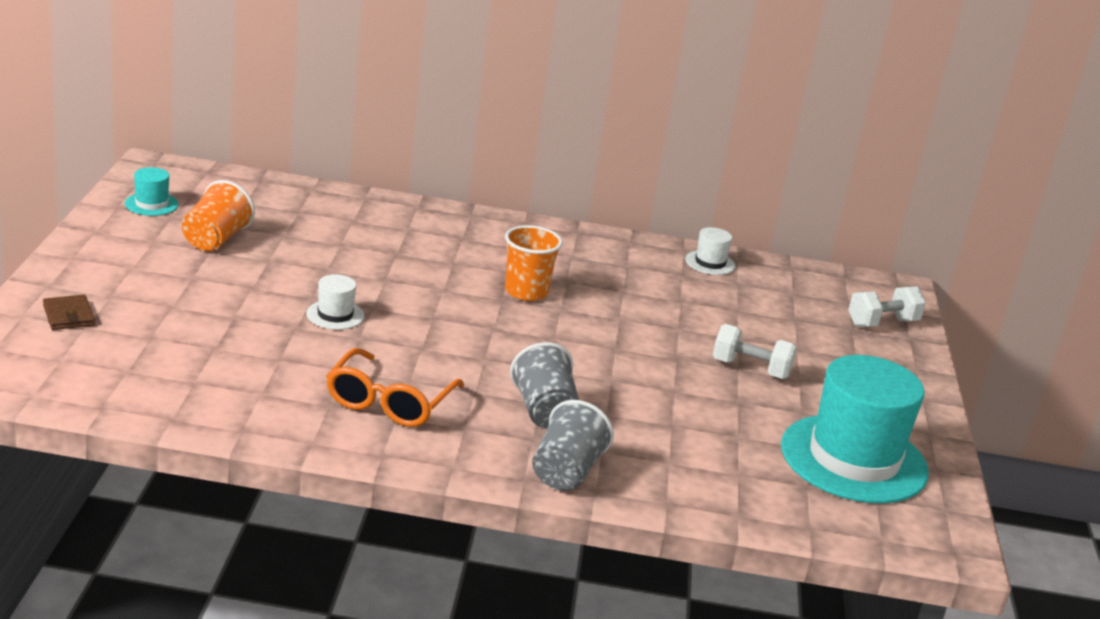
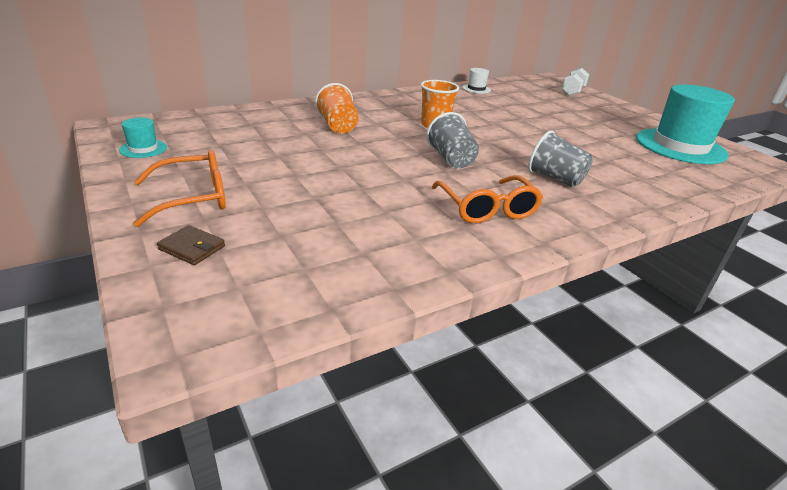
camera: 35 degrees left, 5 degrees up
(126, 272) = (192, 198): none -> orange glasses
(215, 240) = (224, 155): orange cup -> orange cup (338, 126)
(335, 315) = (370, 172): white hat -> none
(566, 472) = (625, 205): grey cup -> grey cup (451, 159)
(750, 369) = (577, 125): white dumbbell -> none

